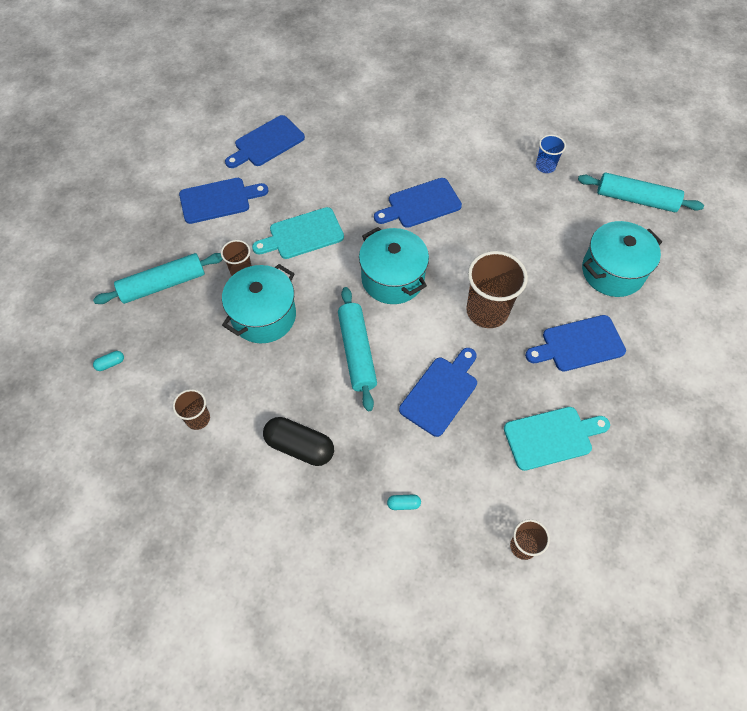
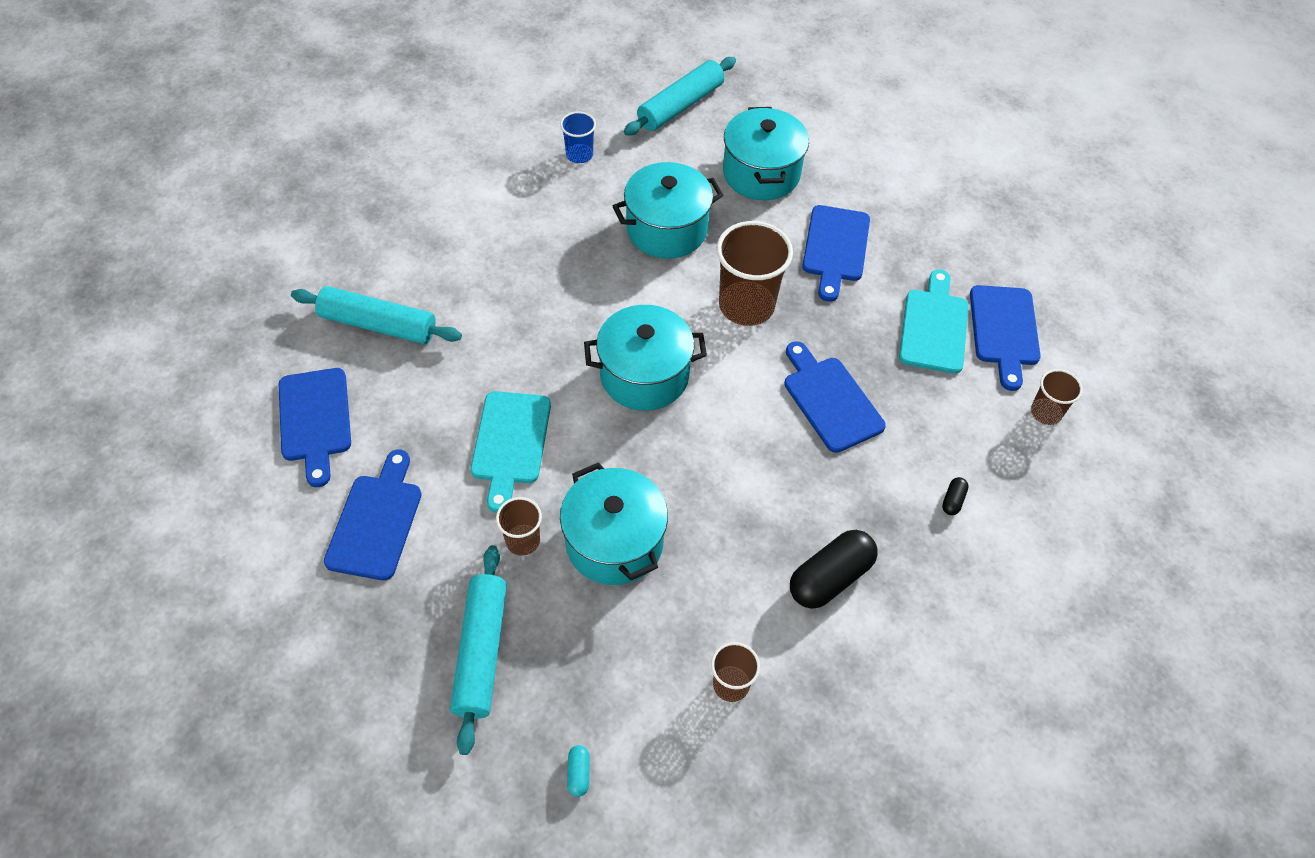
camera: 65 degrees left, 5 degrees down
(357, 352) = (729, 459): turquoise rolling pin -> turquoise rolling pin (378, 325)
(403, 504) = (953, 500): turquoise capsule -> black capsule
(421, 204) = (551, 296): blue cutting board -> blue cutting board (1004, 330)
(519, 239) = (667, 229): none -> turquoise pot

